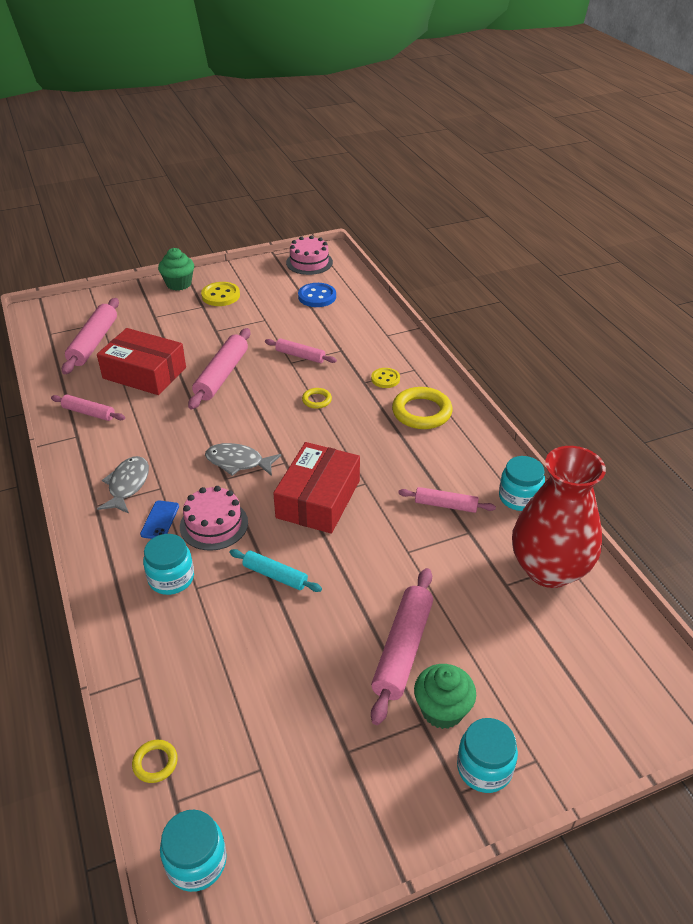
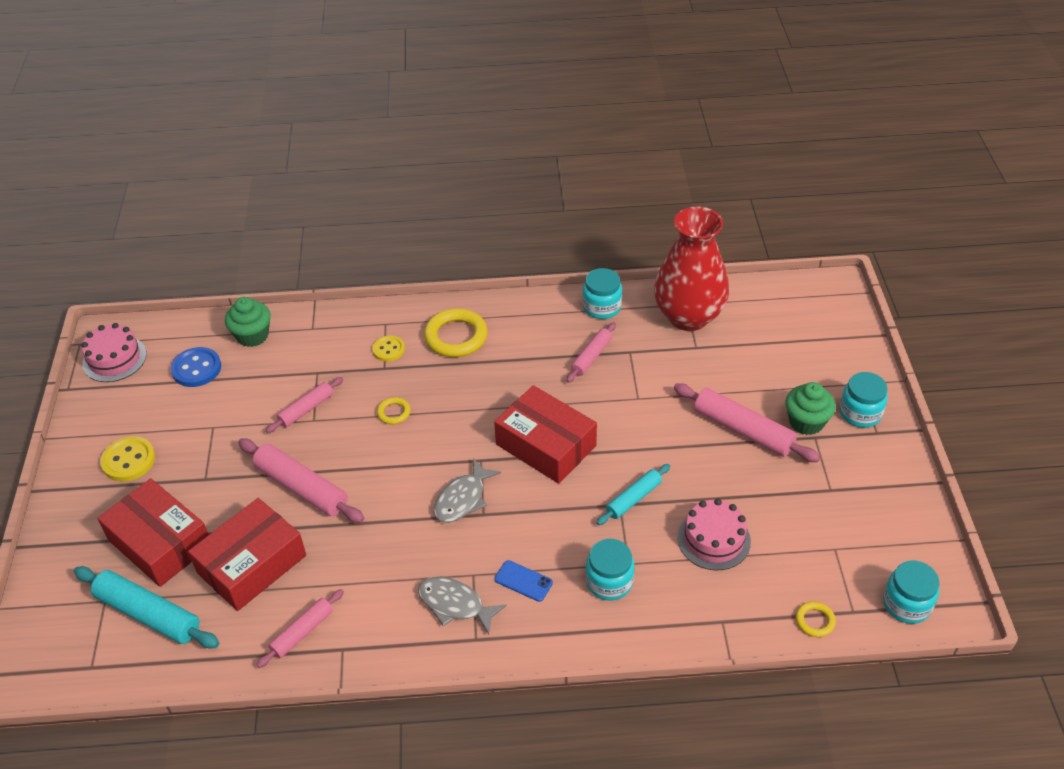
camera: 70 degrees left, 5 degrees up
(94, 342) = (148, 614): pink rolling pin -> turquoise rolling pin
(154, 329) = (160, 543): none -> red box
(179, 284) = (67, 501): green cupcake -> green cupcake (252, 336)
(214, 524) = (548, 535): pink cake -> pink cake (713, 539)

